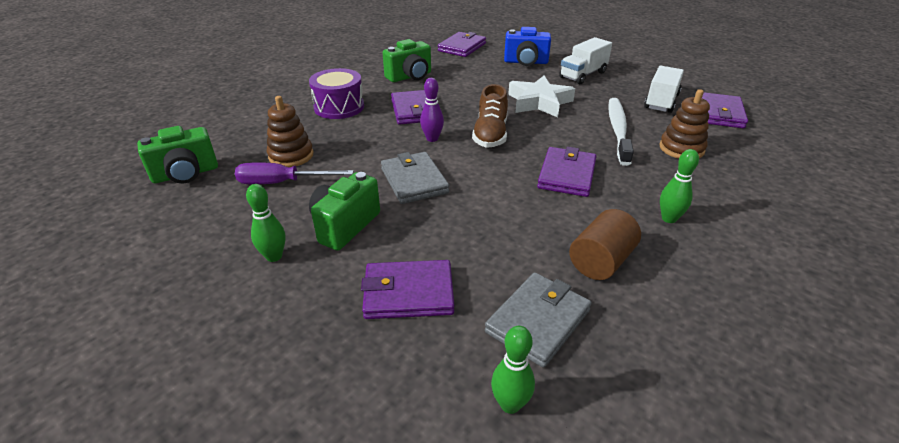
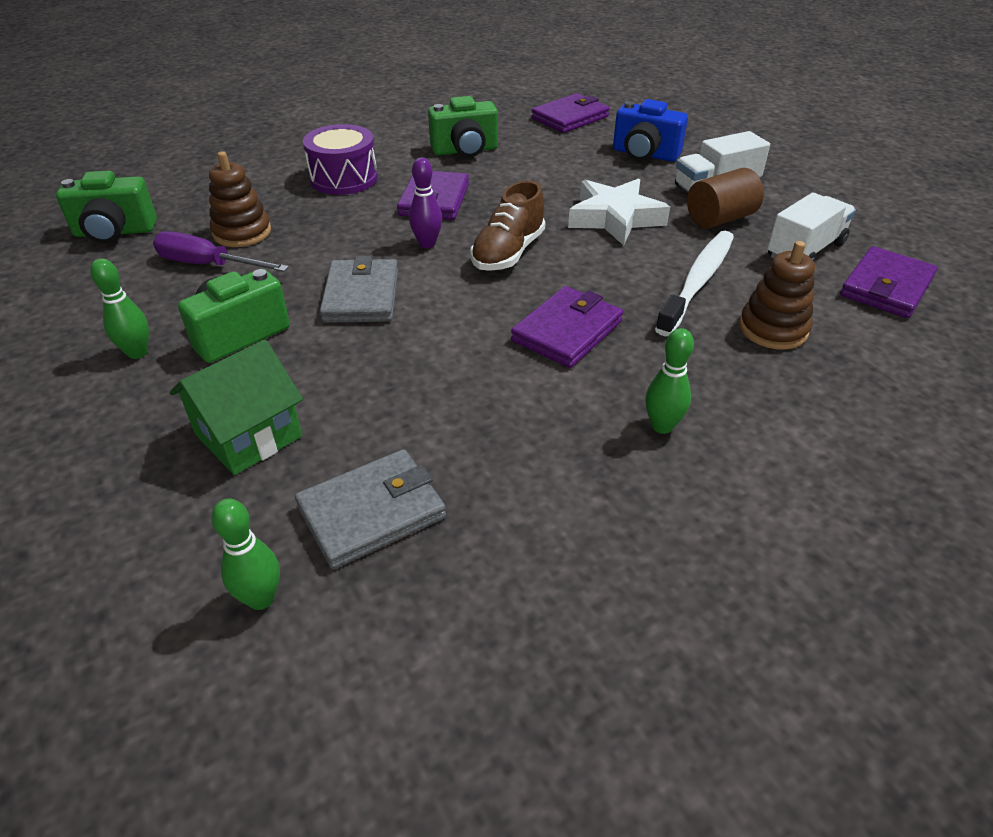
camera: 20 degrees right, 5 degrees up
(408, 293) = (248, 435): purple wallet -> green house
(601, 261) = (515, 459): brown cylinder -> brown cylinder (720, 219)

